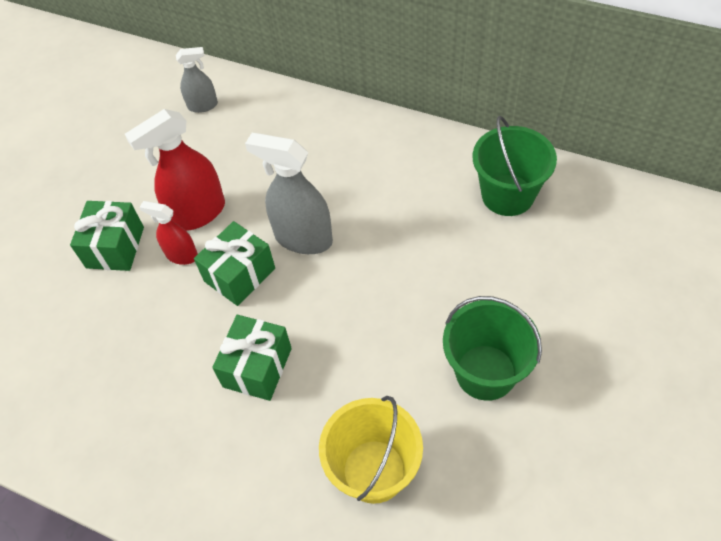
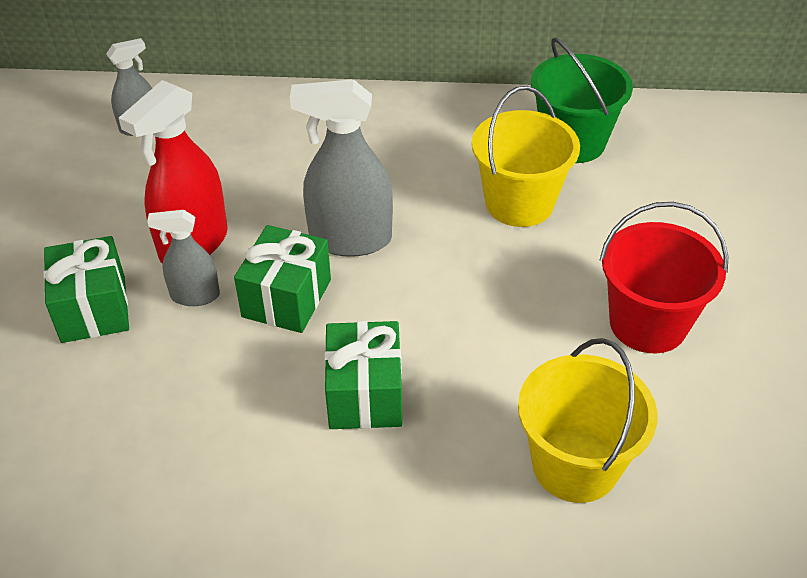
camera: 25 degrees left, 10 degrees down
(181, 255) = (195, 295): red spray bottle -> grey spray bottle
(439, 240) = (519, 203): none -> yellow bucket
(485, 372) = (648, 323): green bucket -> red bucket

